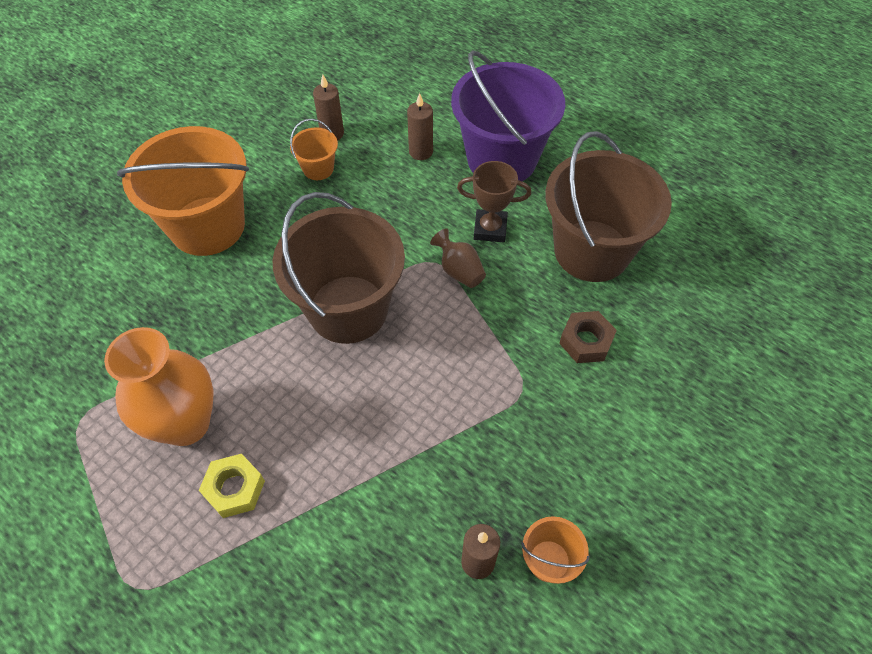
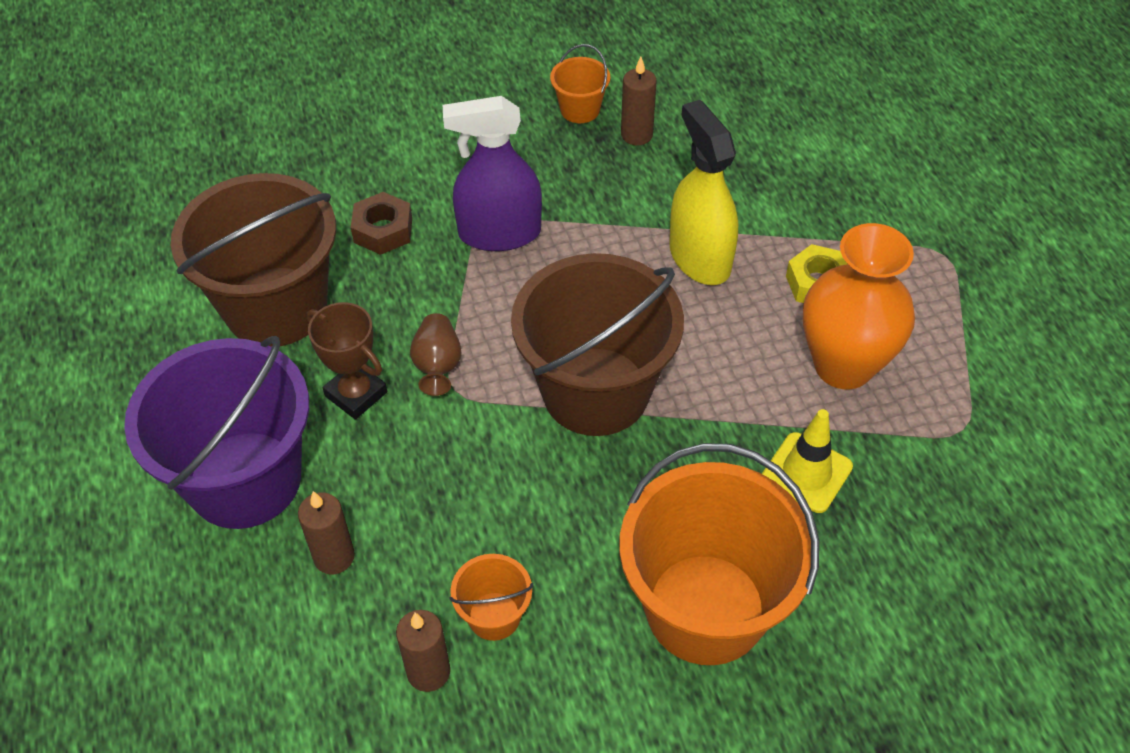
camera: 145 degrees left, 5 degrees down
(181, 330) = (806, 472): none -> yellow traffic cone
(342, 457) = (699, 258): none -> yellow spray bottle
(505, 388) = (499, 233): none -> purple spray bottle

